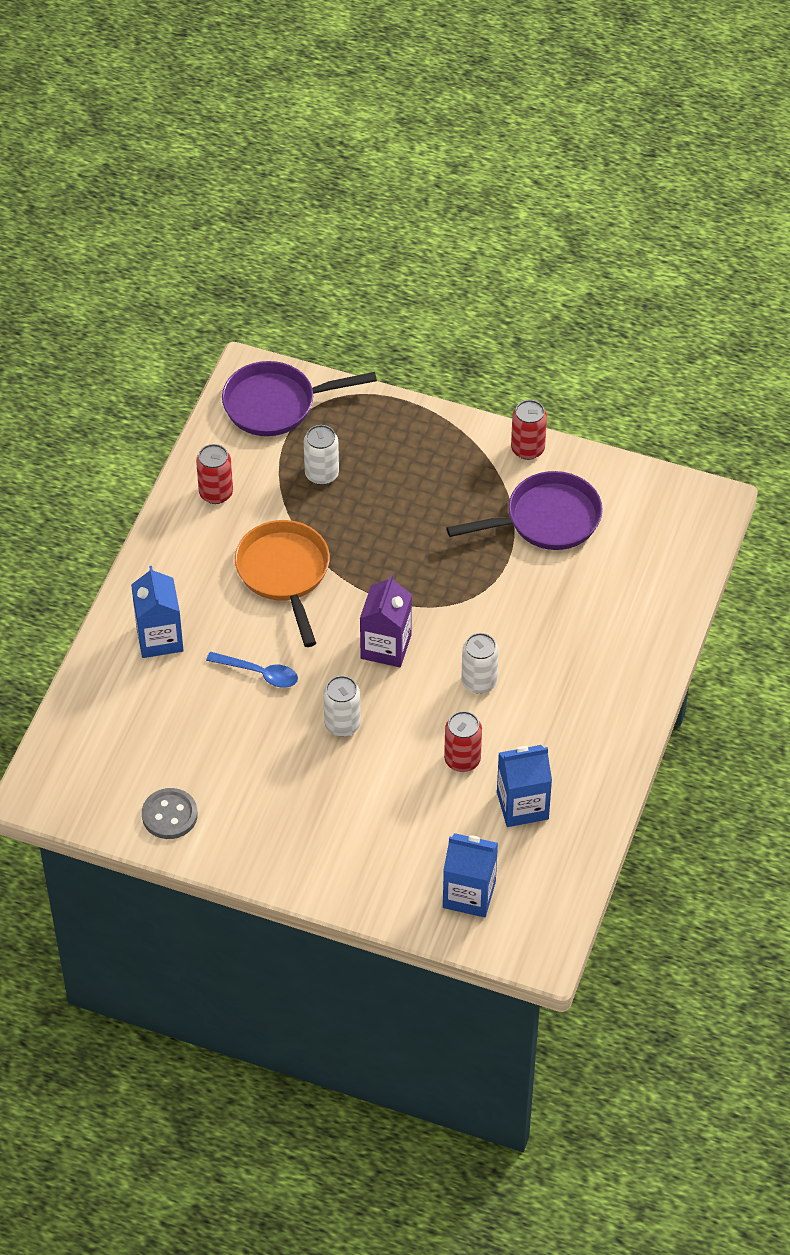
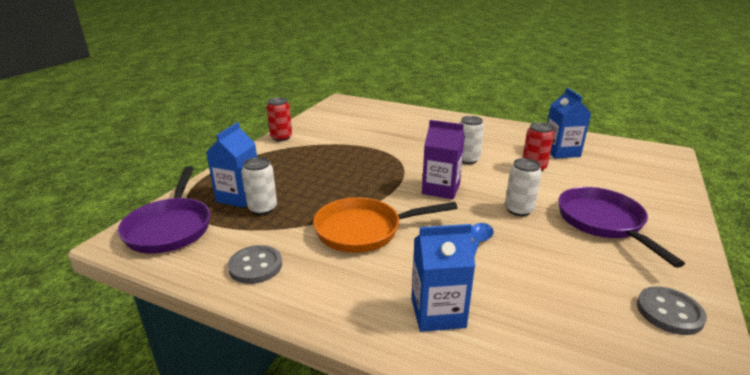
camera: 85 degrees left, 25 degrees down
(216, 493) = (255, 266): red can -> grey button
(469, 894) = (642, 170): blue carton -> blue carton (239, 197)
(546, 519) = (339, 135): purple pan -> purple pan (603, 222)

